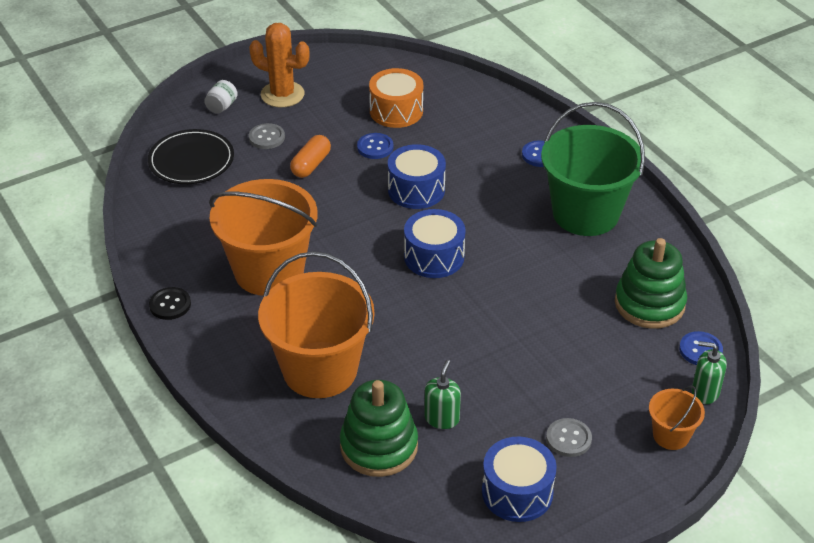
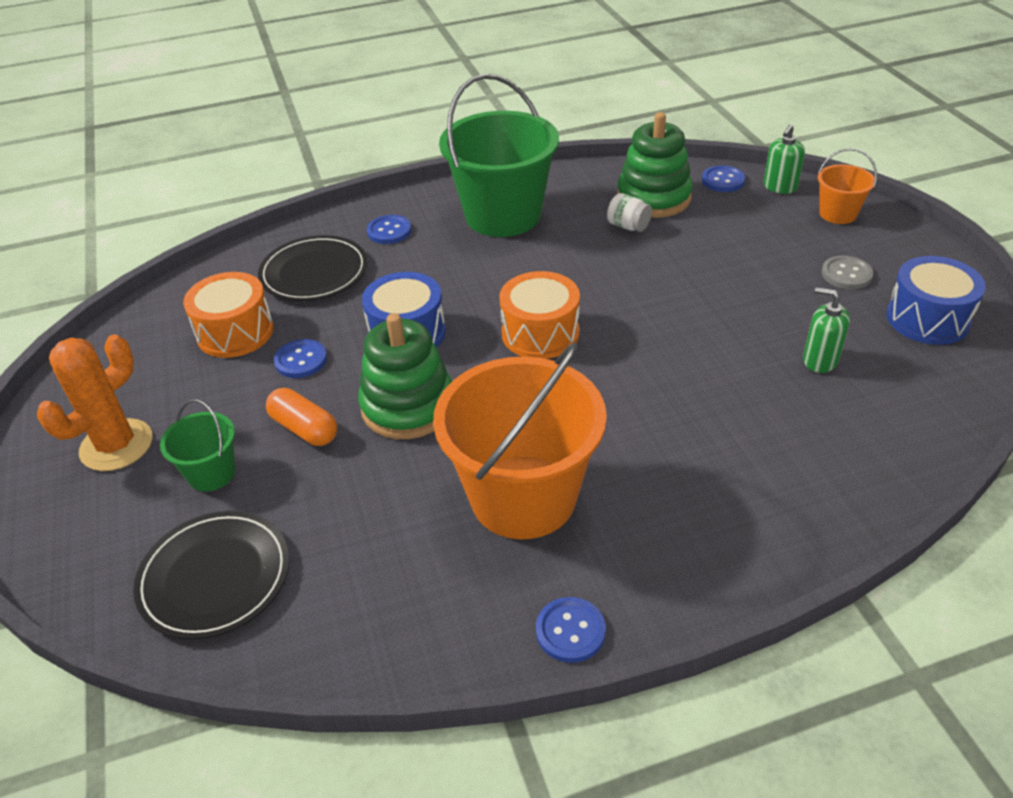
camera: 75 degrees left, 0 degrees up
(170, 305) = (570, 631): black button -> blue button
(222, 106) = (95, 524): white jar -> white jar (628, 226)
(266, 137) = (211, 473): grey button -> green bucket
(320, 370) = (733, 460): orange bucket -> none
(379, 446) = (869, 418): green stacking toy -> green stacking toy (408, 406)
(434, 257) = (540, 333): blue drum -> orange drum
(473, 129) = (314, 273): none -> black plate

